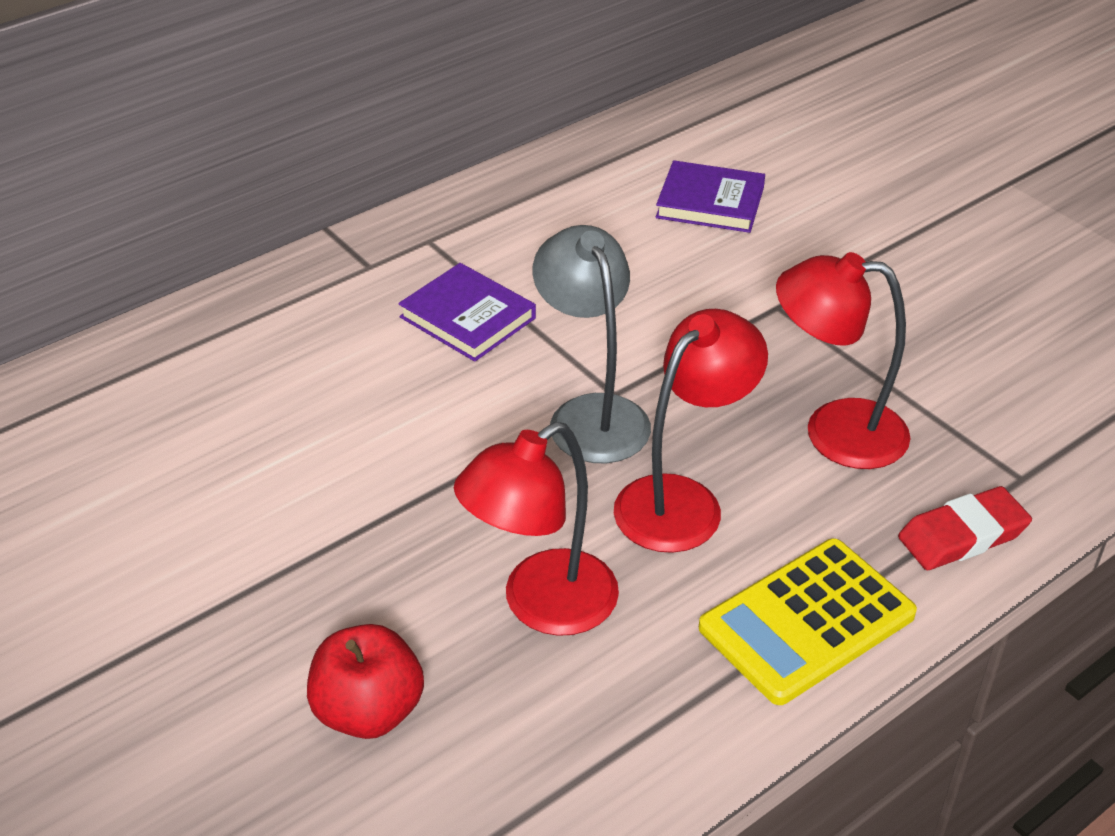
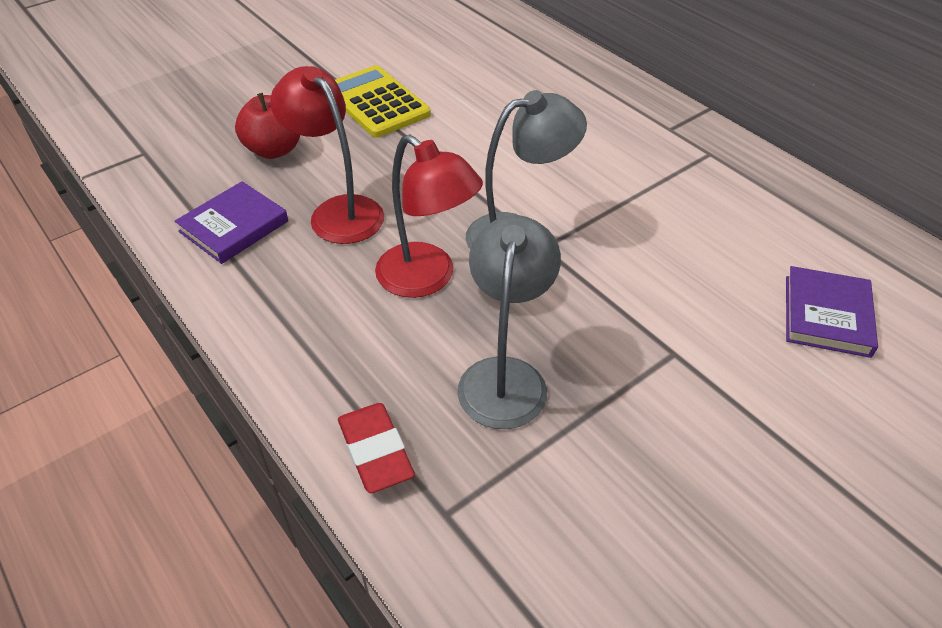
camera: 90 degrees right, 5 degrees up
(467, 318) = (620, 174): purple book -> purple book (234, 226)
(806, 621) = (301, 338): yellow calculator -> yellow calculator (376, 102)
(834, 431) = (505, 376): red lamp -> grey lamp

